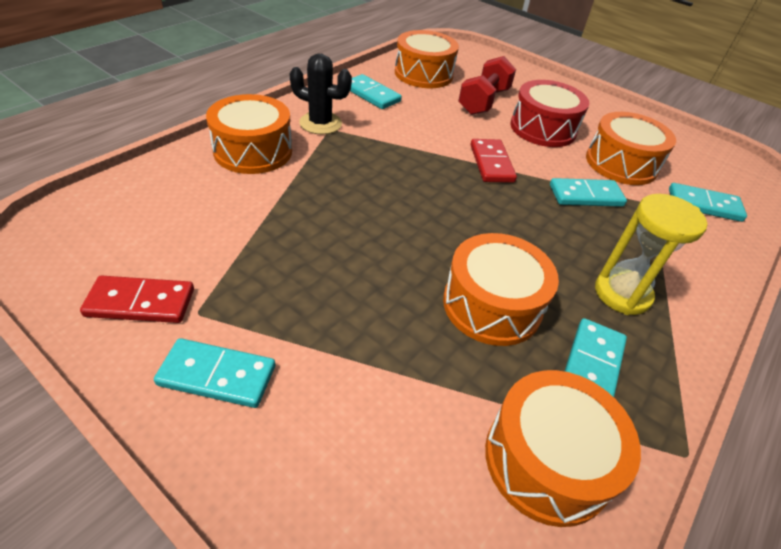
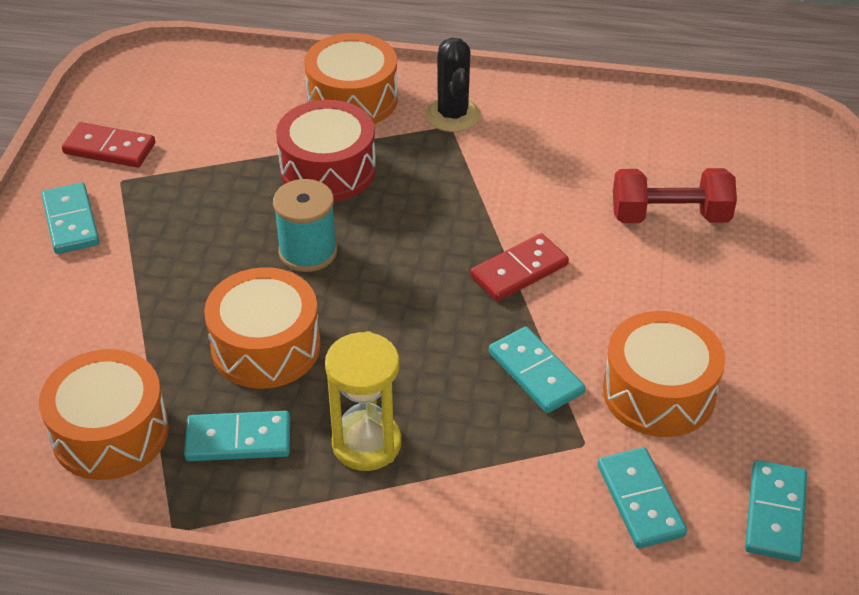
camera: 65 degrees right, 0 degrees up
(141, 302) = (109, 148): red domino -> red domino turned 45 degrees counterclockwise
(371, 94) = (563, 121): turquoise domino -> turquoise domino (775, 513)
(400, 239) = (308, 252): none -> turquoise spool
(423, 74) = (676, 139): orange drum -> none
(543, 128) = (664, 292): red drum -> red drum (328, 169)

